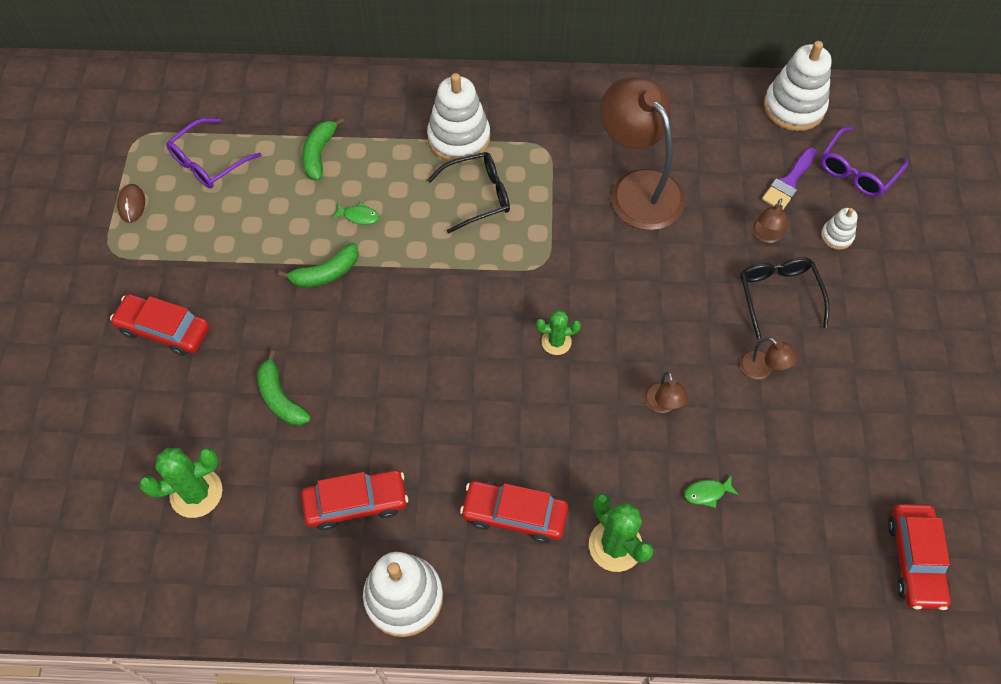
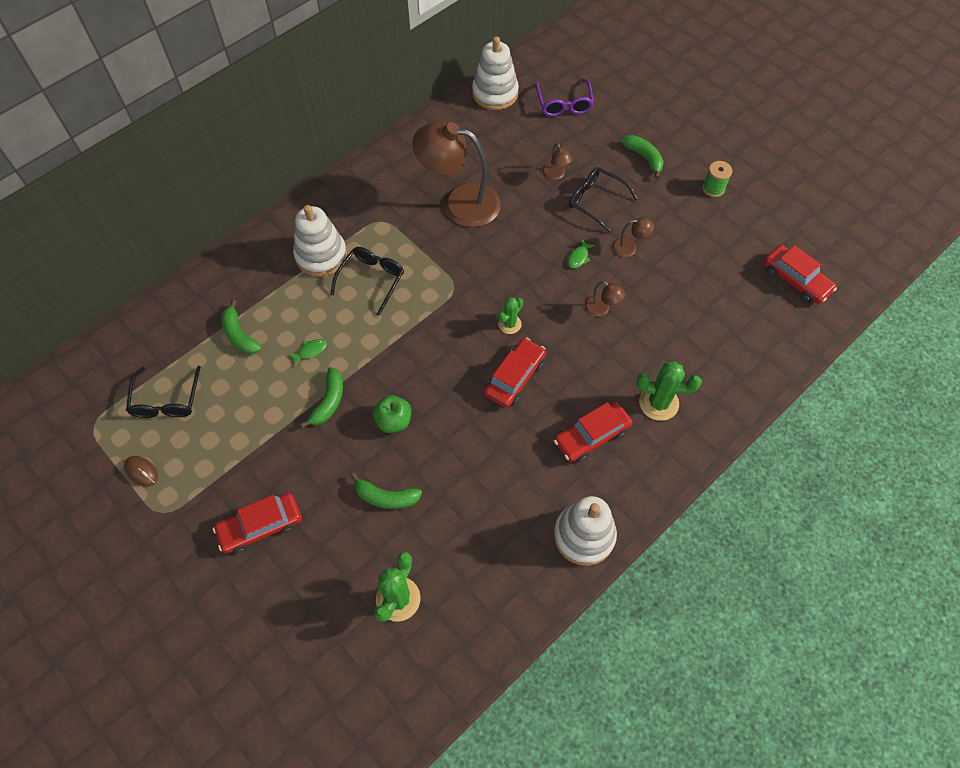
camera: 45 degrees left, 0 degrees up
(208, 162) = (166, 401): purple glasses -> black glasses
(356, 503) = (500, 512): red car -> red car (515, 377)
(358, 338) = (393, 421): none -> green apple
(707, 493) = (672, 334): green fish -> green fish (579, 257)
(788, 182) = (536, 137): purple brush -> none
(836, 236) = (591, 147): white stacking toy -> none
(884, 291) = (644, 157): none -> green banana
(929, 385) = (713, 188): none -> green spool

